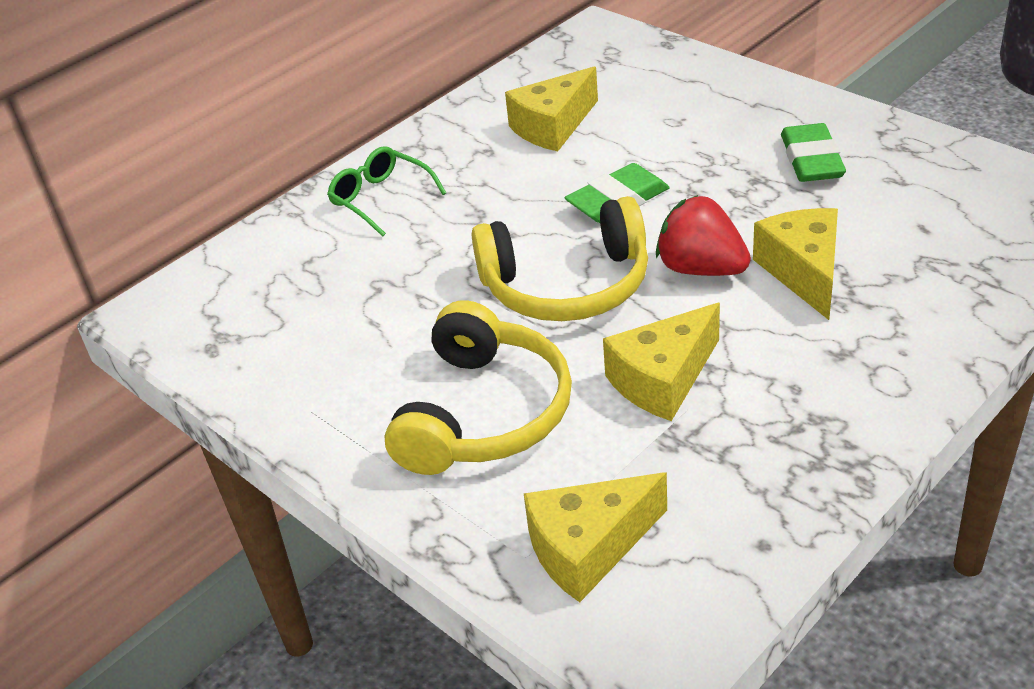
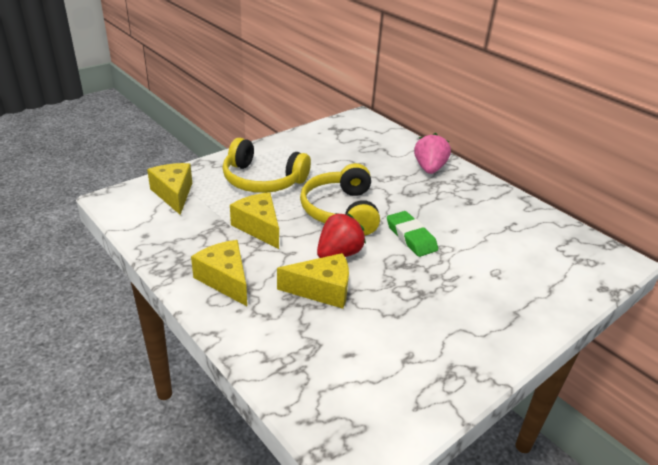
camera: 90 degrees right, 5 degrees down
(380, 198) = (429, 169): green glasses -> pink strawberry
(553, 126) = (492, 226): yellow cheese -> yellow cheese (225, 280)
(811, 159) = (440, 322): green eraser -> none

